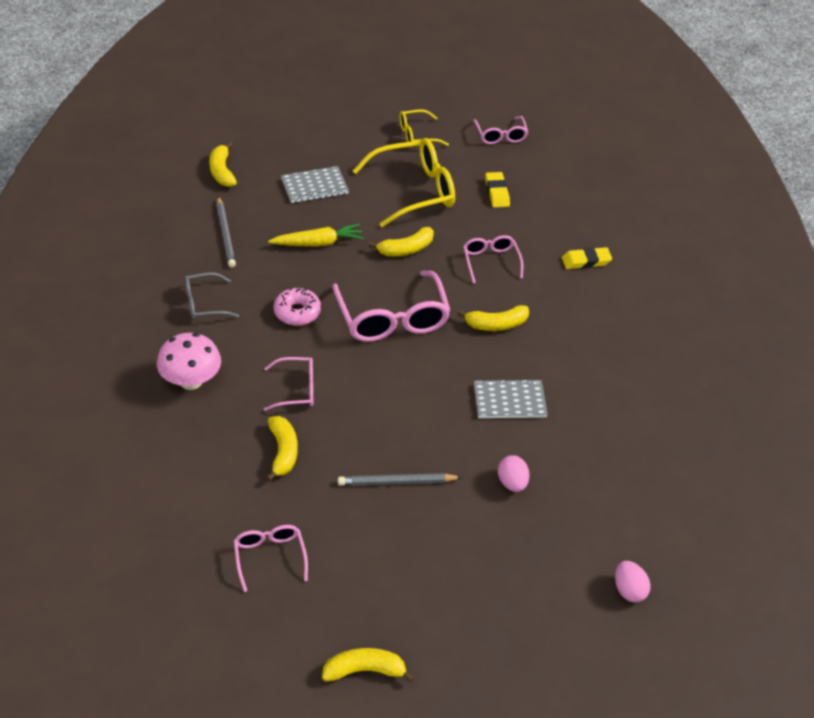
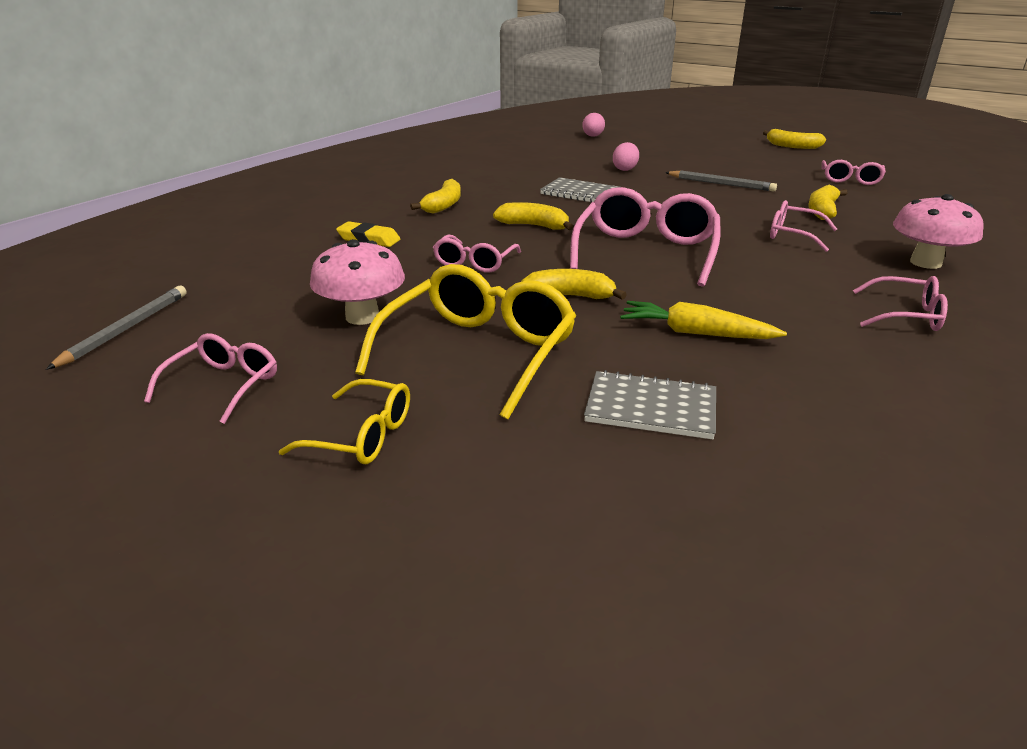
camera: 145 degrees left, 15 degrees down
(204, 303) = (906, 315): grey glasses -> pink glasses
(222, 171) = (851, 498): yellow banana -> yellow banana (443, 205)
(225, 234) = (859, 383): grey pencil -> grey pencil (126, 329)
(297, 312) = (766, 280): pink donut -> none
(415, 191) = (479, 352): yellow glasses -> yellow glasses turned 105 degrees clockwise
(497, 192) = (362, 317): yellow eraser -> pink mushroom

